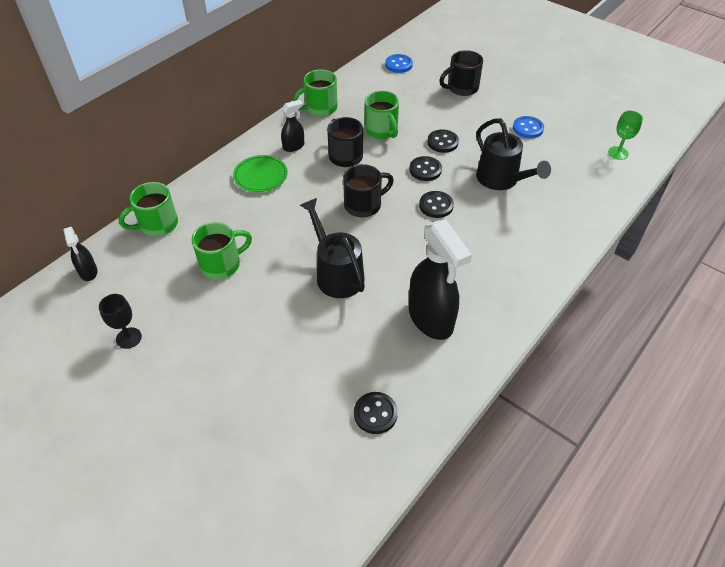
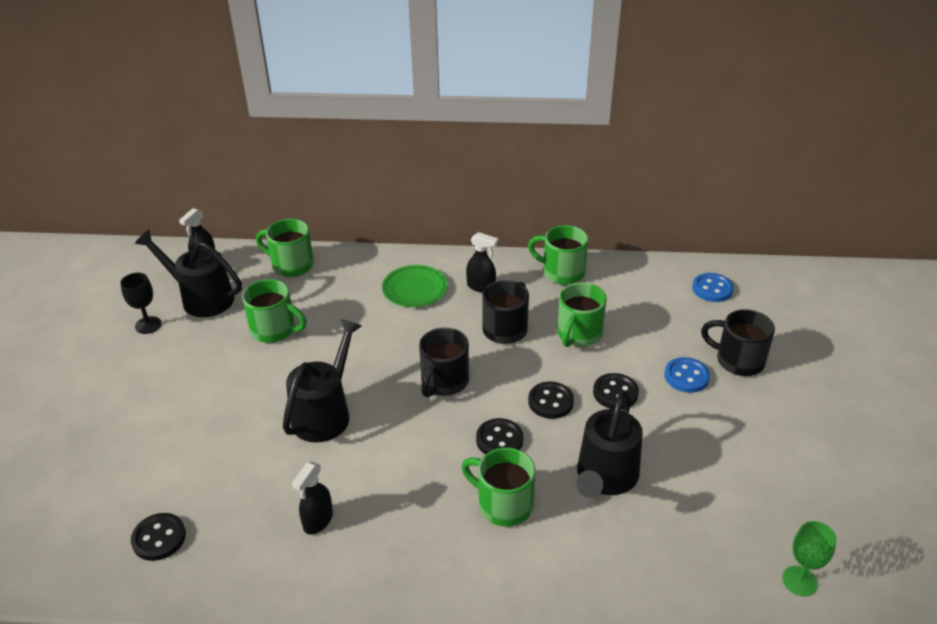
camera: 55 degrees right, 10 degrees down
(133, 292) = (201, 298): none -> black watering can
(364, 205) = (444, 382): black mug -> black mug turned 90 degrees clockwise
(431, 319) = (318, 521): black spray bottle -> black spray bottle, size x0.49
(487, 229) = (503, 504): none -> green mug
(527, 128) = (735, 458): blue button -> blue button (686, 376)

